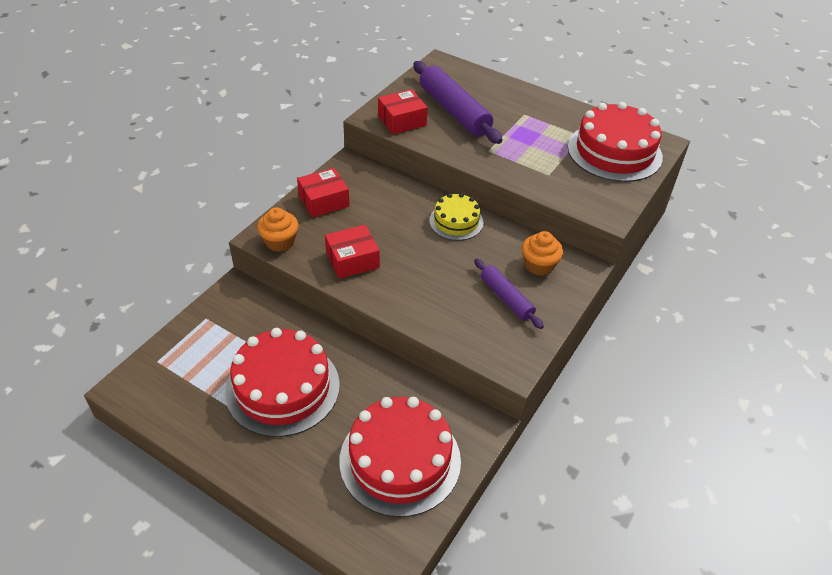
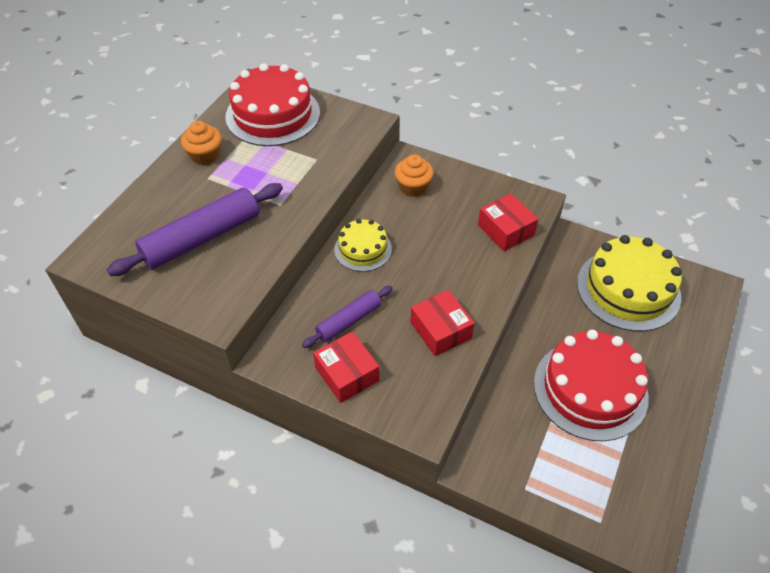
camera: 95 degrees left, 5 degrees up
(280, 241) = (427, 406): orange cupcake -> orange cupcake (205, 155)
(400, 460) = (628, 289): red cake -> yellow cake
(402, 120) = (224, 286): red box -> red box (505, 230)
(506, 298) = (461, 208): purple rolling pin -> purple rolling pin (349, 321)

